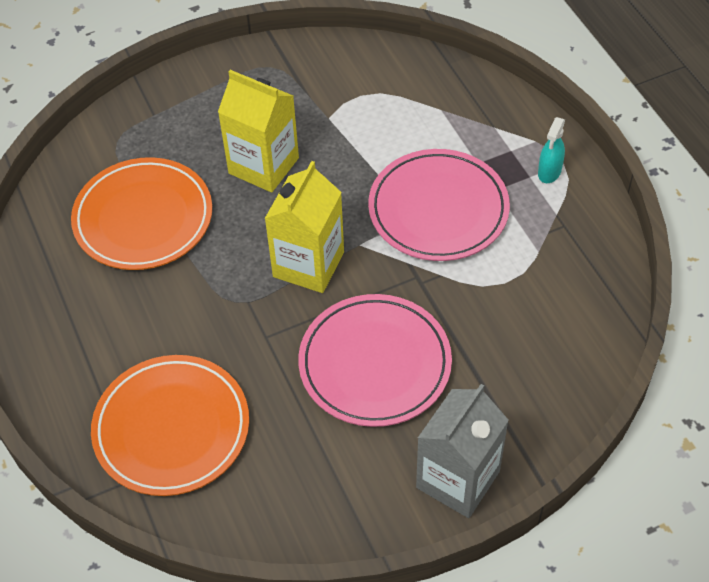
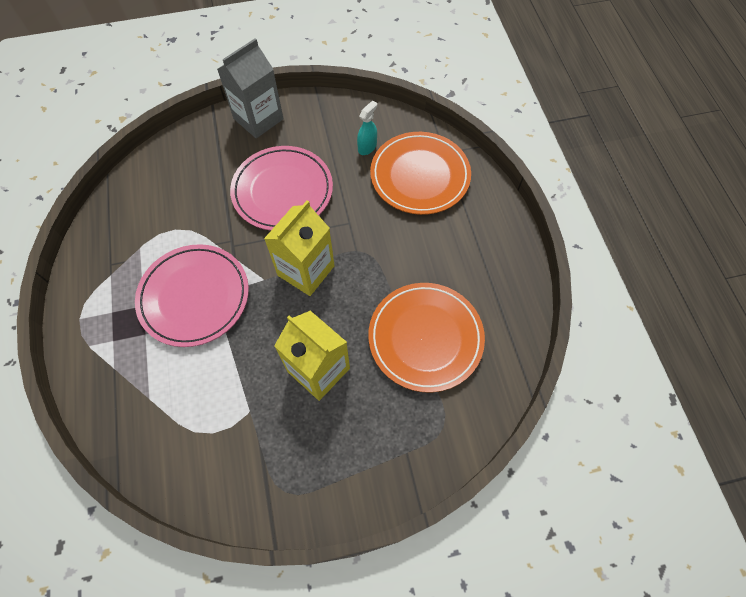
camera: 170 degrees left, 10 degrees up
(549, 172) = (94, 312): turquoise spray bottle -> turquoise spray bottle (367, 147)

